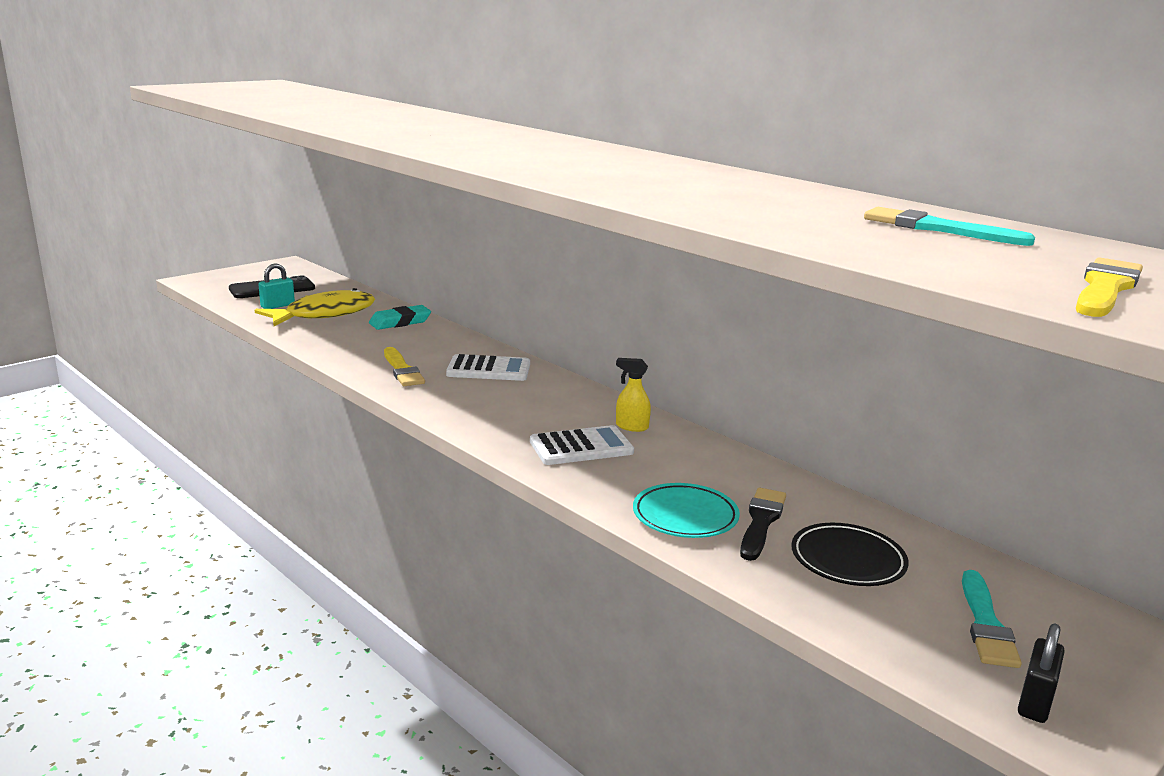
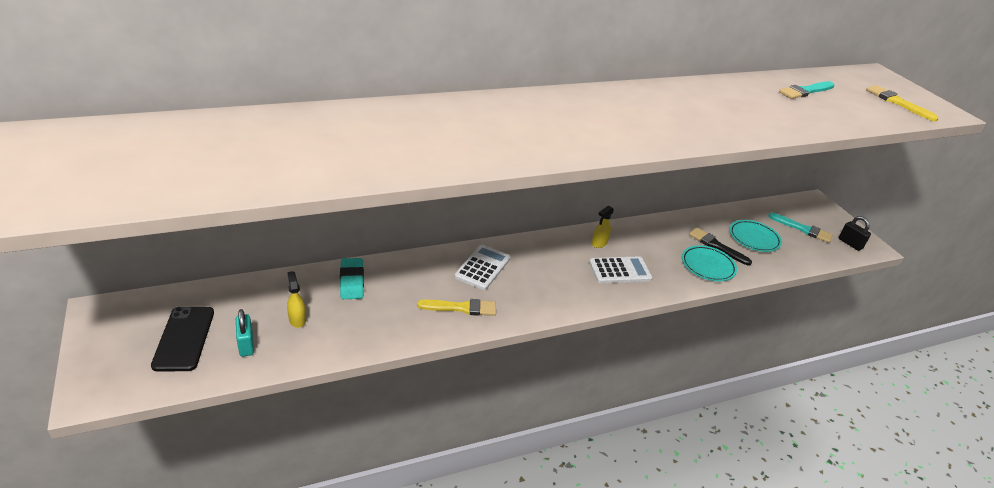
camera: 70 degrees left, 15 degrees up
(324, 314) = (297, 319): yellow fish -> yellow spray bottle
(581, 447) = (620, 270): white calculator -> white calculator turned 75 degrees clockwise
(847, 560) = (754, 238): black plate -> turquoise plate

